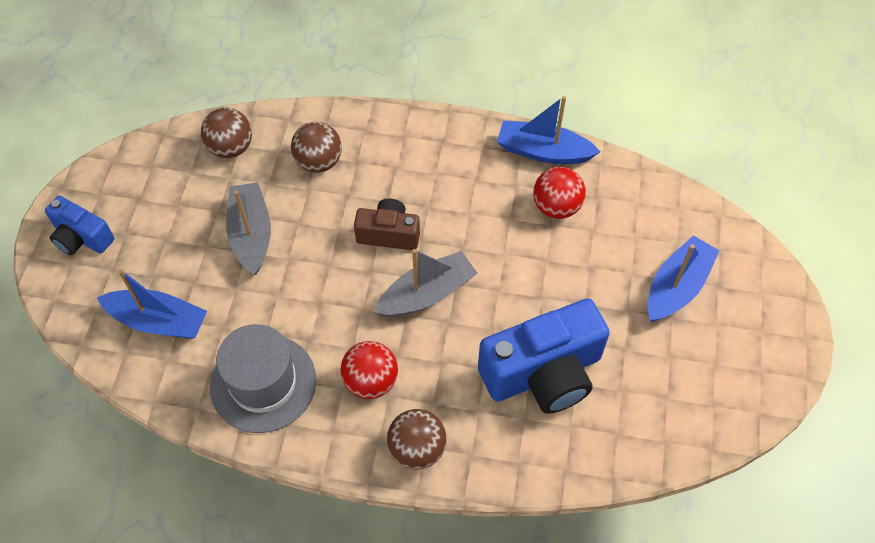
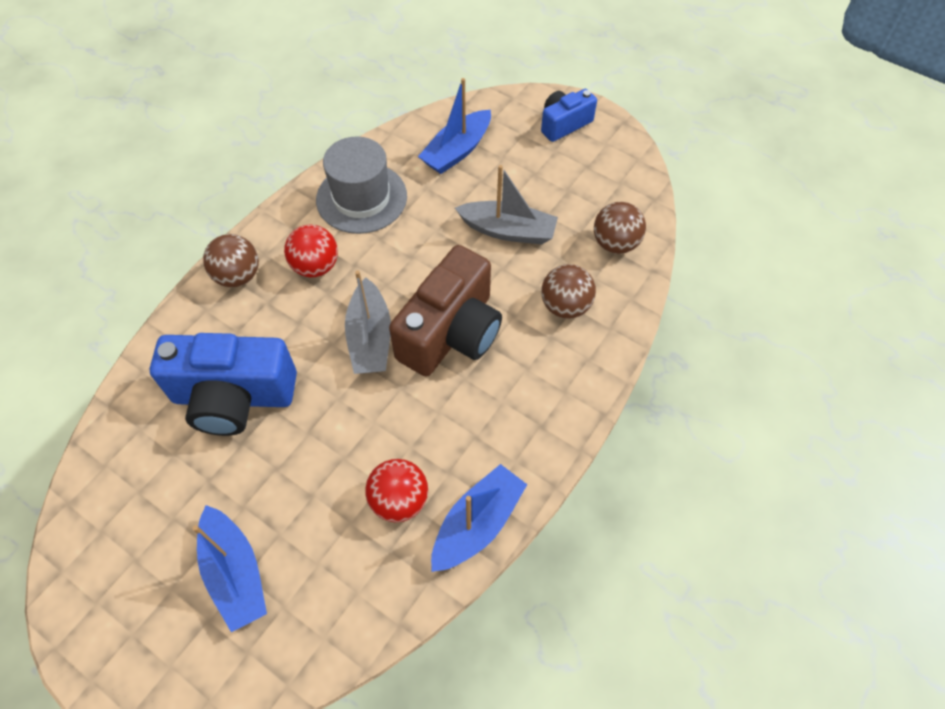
camera: 115 degrees right, 0 degrees up
(388, 234) = (451, 333): brown camera -> brown camera, size x1.81
(543, 373) = (234, 397): blue camera -> blue camera turned 90 degrees counterclockwise

